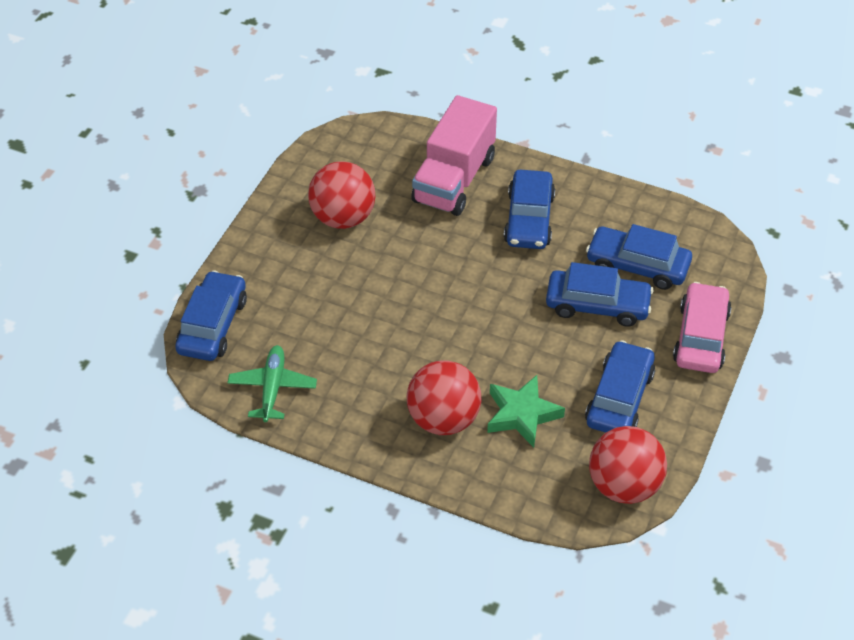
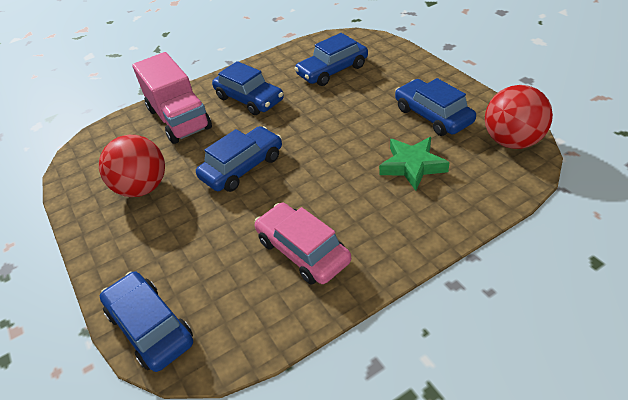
camera: 50 degrees left, 5 degrees down
(272, 388) = (260, 312): green plane -> none
(443, 419) = (384, 210): red ball -> none
(597, 305) = (348, 97): blue car -> blue car (242, 167)
(701, 337) = (410, 67): pink car -> pink car (303, 251)

